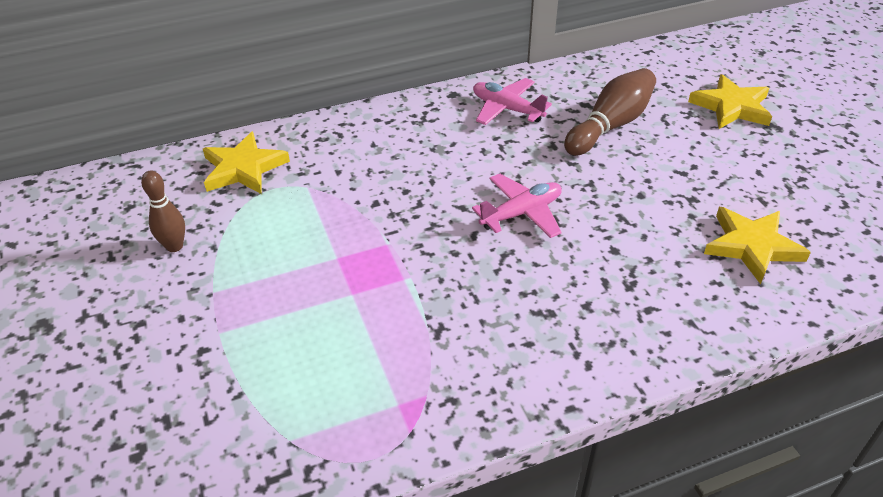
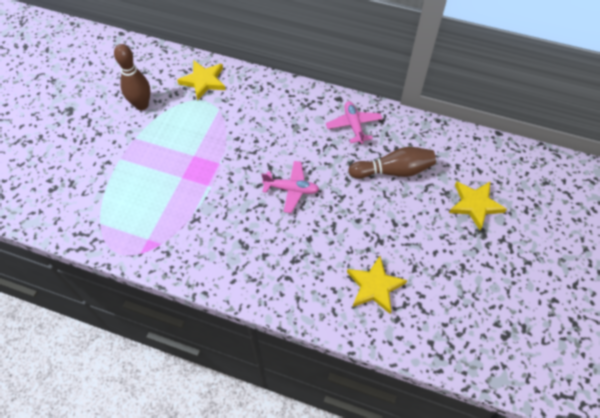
camera: 40 degrees right, 15 degrees up
(174, 246) = (141, 105): brown bowling pin -> brown bowling pin, size x1.61

